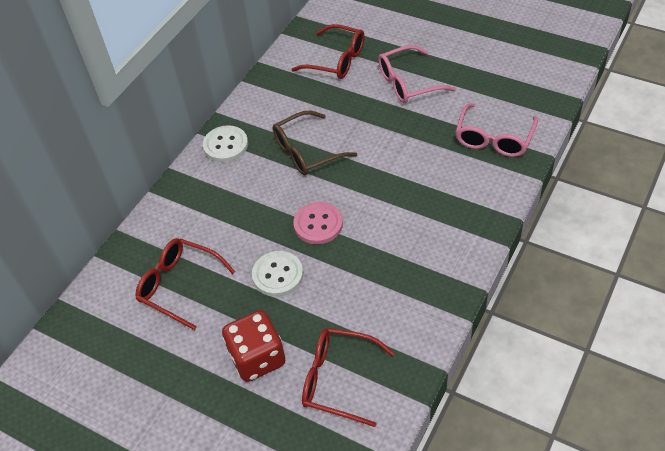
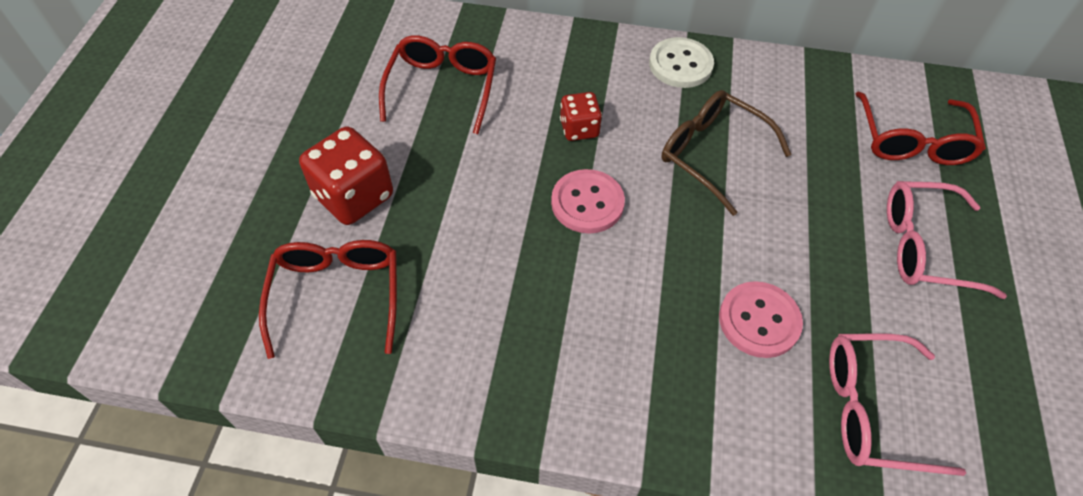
camera: 65 degrees right, 5 degrees up
(255, 213) = (579, 129): none -> red dice
(278, 275) = (487, 181): white button -> none
(407, 83) = (923, 247): pink glasses -> pink glasses turned 45 degrees counterclockwise
(429, 167) = (759, 321): none -> pink button

